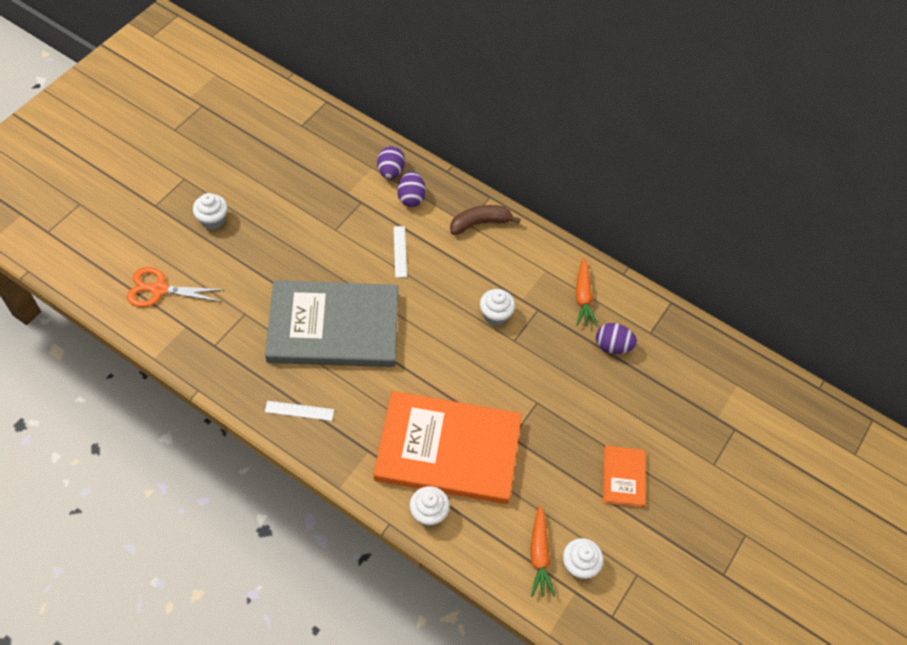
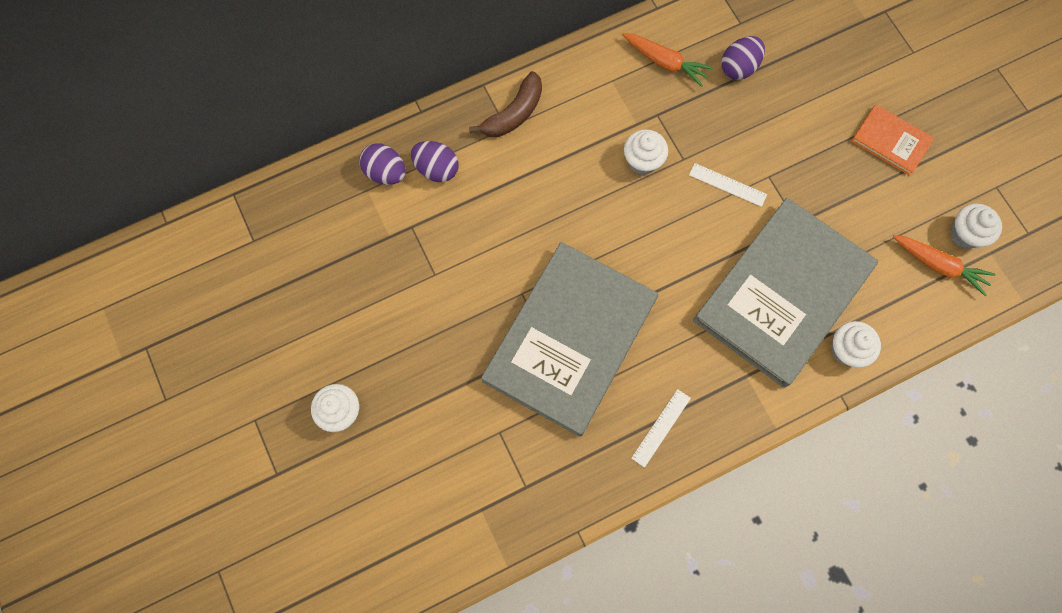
camera: 55 degrees left, 15 degrees up
(159, 289) = (411, 520): orange scissors -> none
(400, 251) = (505, 218): white ruler -> white ruler (727, 185)
(448, 450) = (782, 293): orange book -> grey book
(480, 223) = (513, 114): brown banana -> brown banana turned 150 degrees counterclockwise

